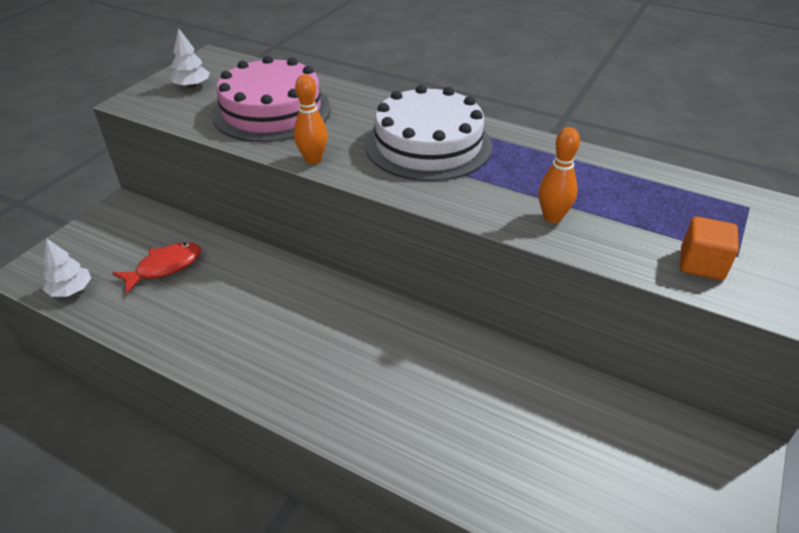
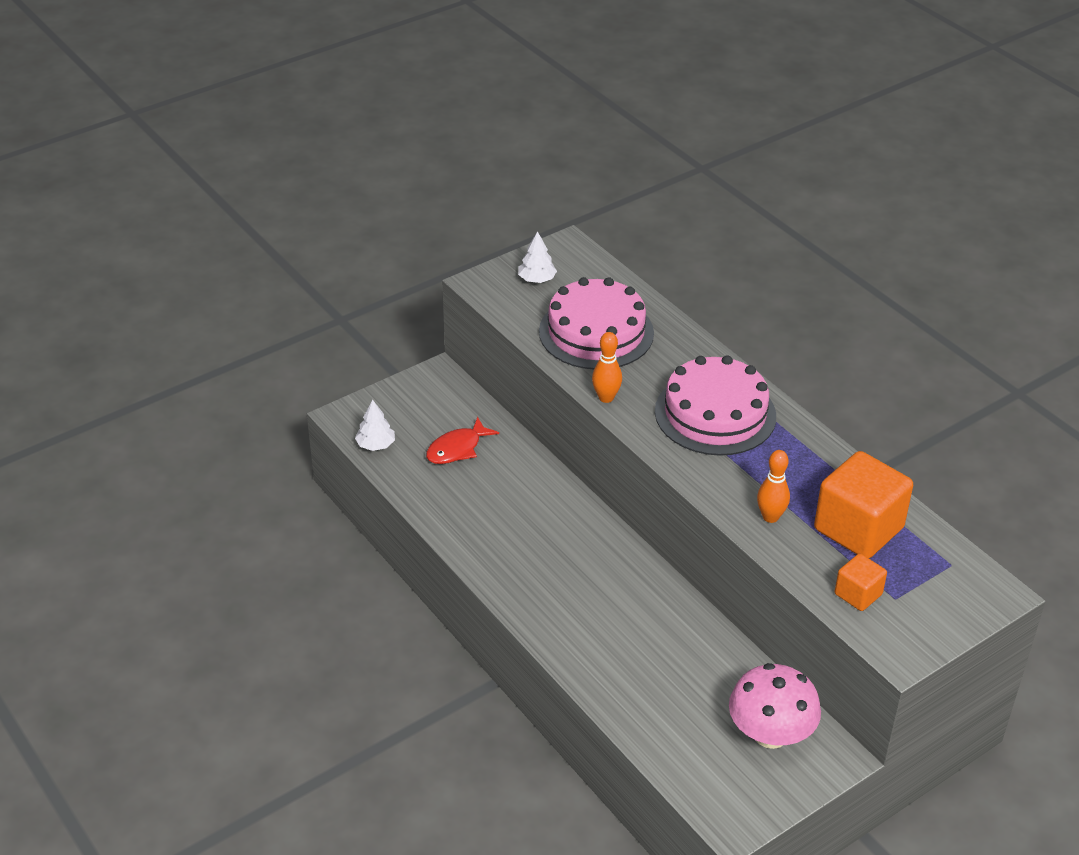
camera: 25 degrees right, 0 degrees up
(165, 267) = (457, 449): red fish -> red fish turned 150 degrees clockwise
(428, 144) = (715, 414): white cake -> pink cake
(640, 202) = (858, 529): none -> orange cube
(659, 456) = (770, 734): none -> pink mushroom

